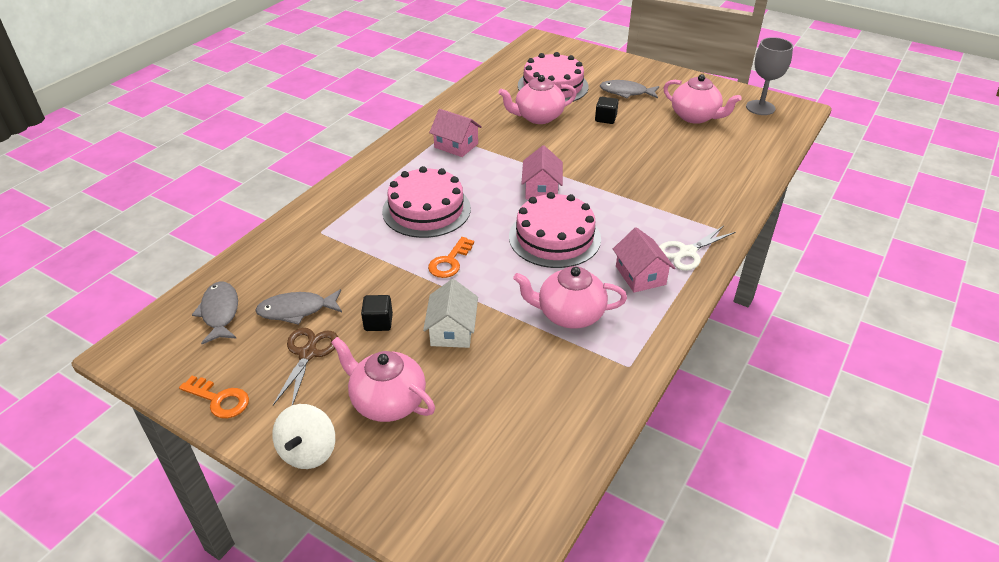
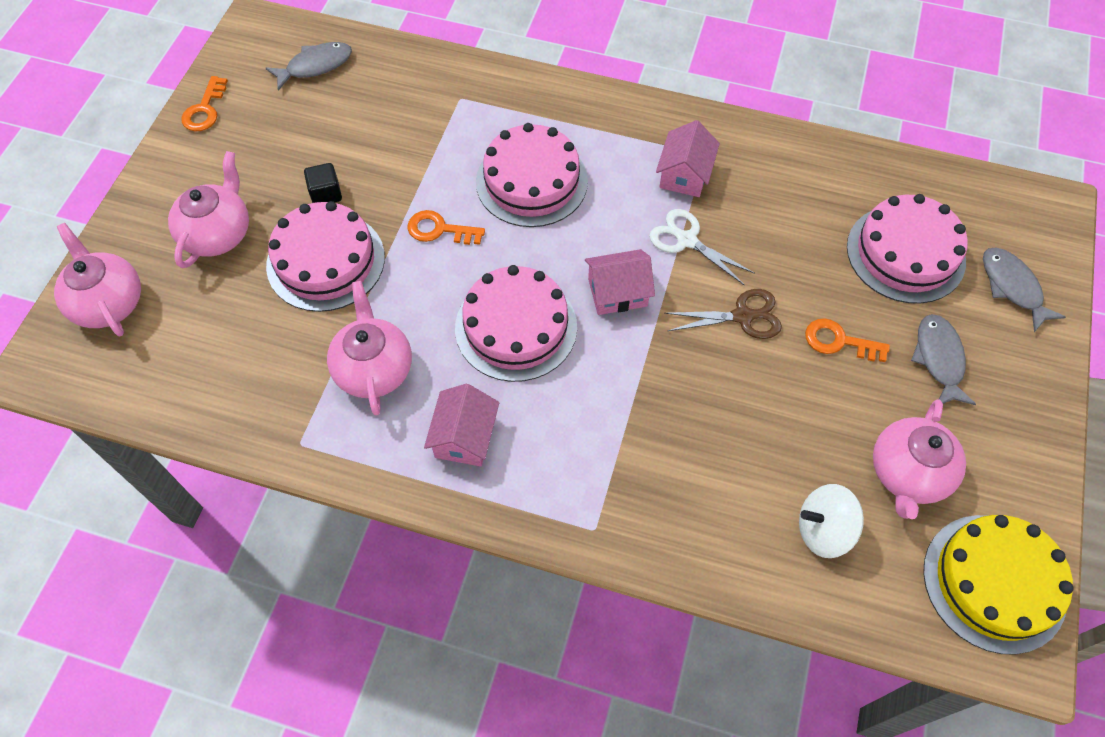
camera: 75 degrees right, 20 degrees up
(296, 310) = (330, 122): grey fish -> grey fish (1012, 287)
(308, 354) = (271, 152): brown scissors -> brown scissors (742, 316)
(308, 452) = (152, 194): white spinning top -> white spinning top (823, 530)
(452, 330) = (326, 261): white house -> pink cake
(538, 117) = (802, 252): pink teapot -> pink teapot (108, 303)
(605, 118) = (839, 341): black cube -> orange key
(640, 275) = (464, 437): pink house -> pink house turned 45 degrees counterclockwise
(687, 252) = (529, 490): white scissors -> white scissors (686, 240)
(760, 108) = (994, 582): grey goblet -> yellow cake

